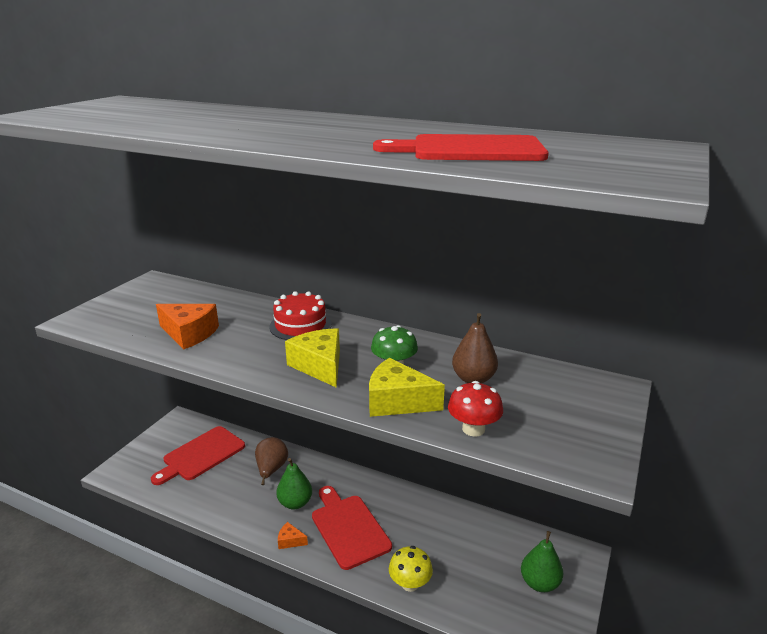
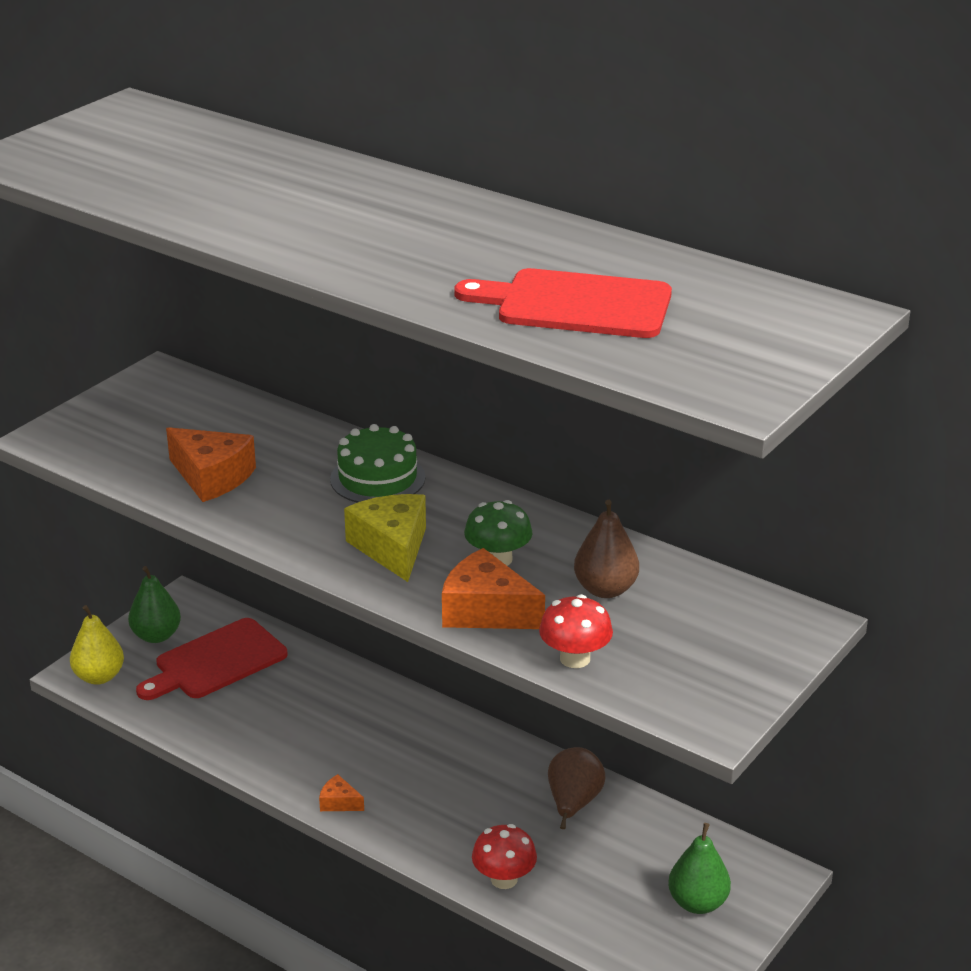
camera: 10 degrees right, 5 degrees up
(126, 473) = (99, 677): none -> yellow pear
(271, 470) = (325, 697): brown pear -> brown pear (573, 803)
(295, 503) = (355, 751): green pear -> green pear (156, 636)
(300, 325) = (377, 478): red cake -> green cake
(349, 528) = (430, 796): red cutting board -> none
(397, 401) = (486, 611): yellow cheese -> orange cheese
(410, 583) = (504, 879): yellow mushroom -> red mushroom

